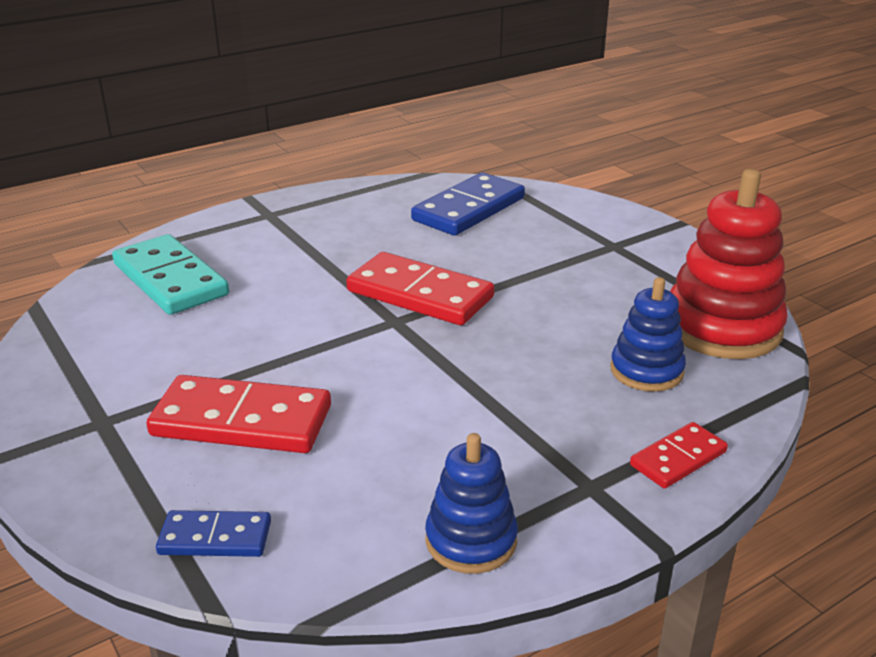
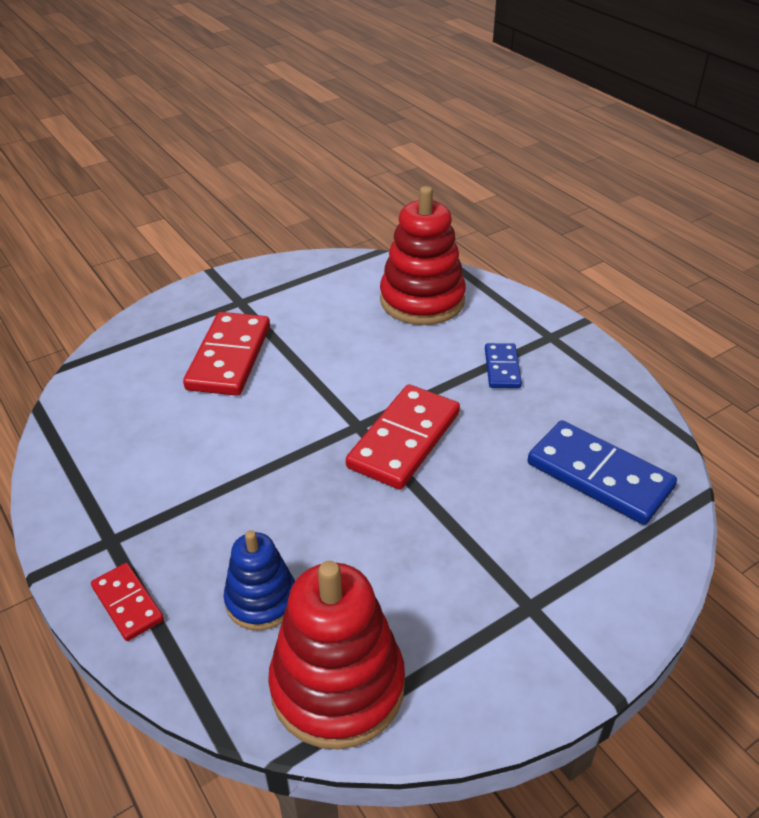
camera: 90 degrees right, 10 degrees up
(171, 279) = (422, 300): turquoise domino -> red stacking toy
(215, 538) = (117, 360): blue domino -> blue domino (502, 368)
(471, 540) = (76, 470): blue stacking toy -> none

